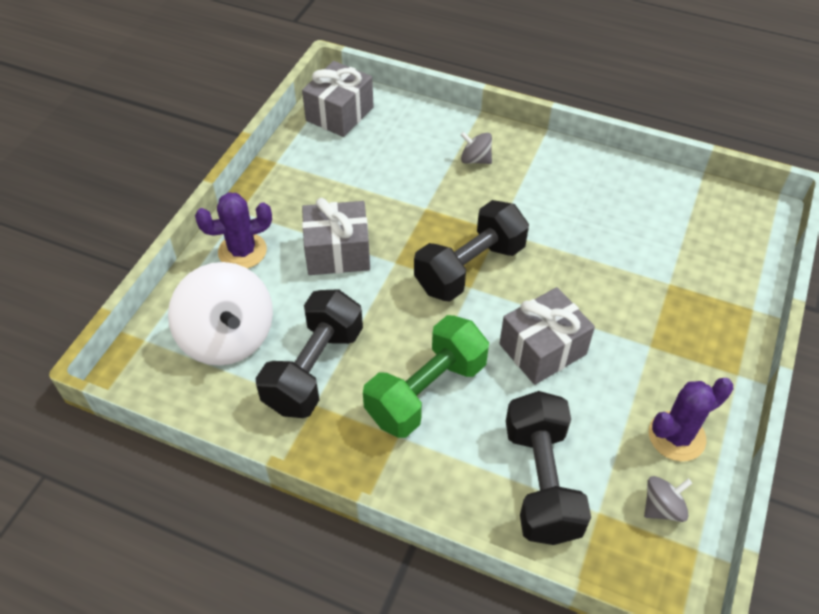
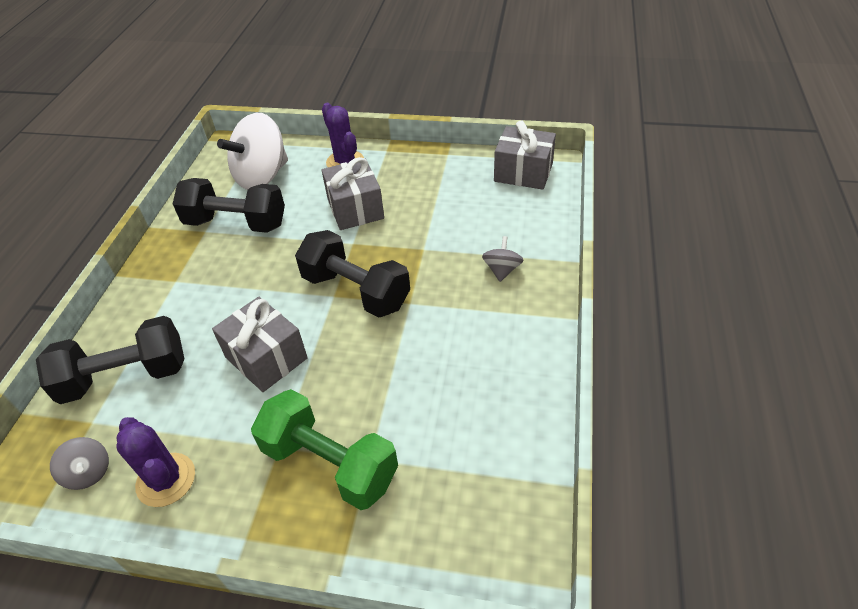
camera: 80 degrees right, 5 degrees down
(426, 392) = (216, 288): green dumbbell -> green dumbbell (330, 464)

